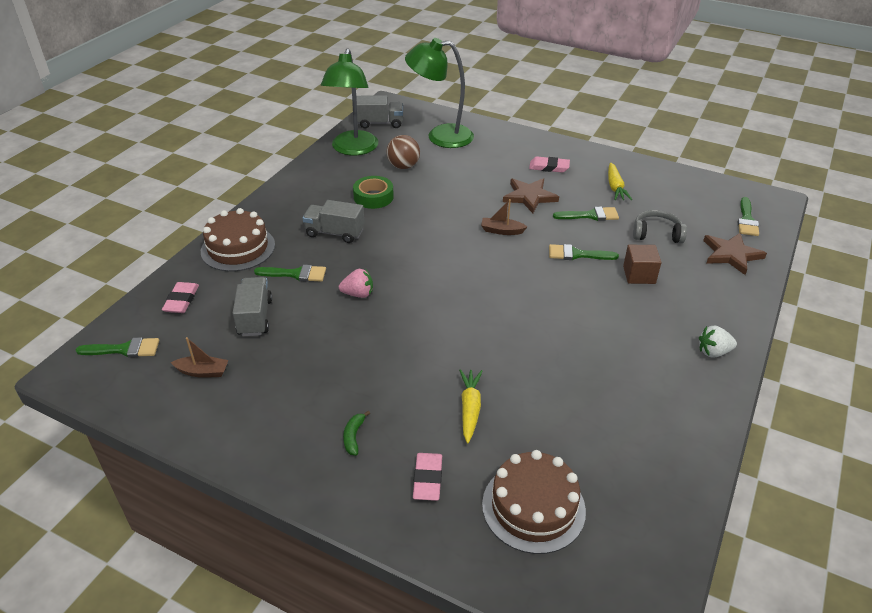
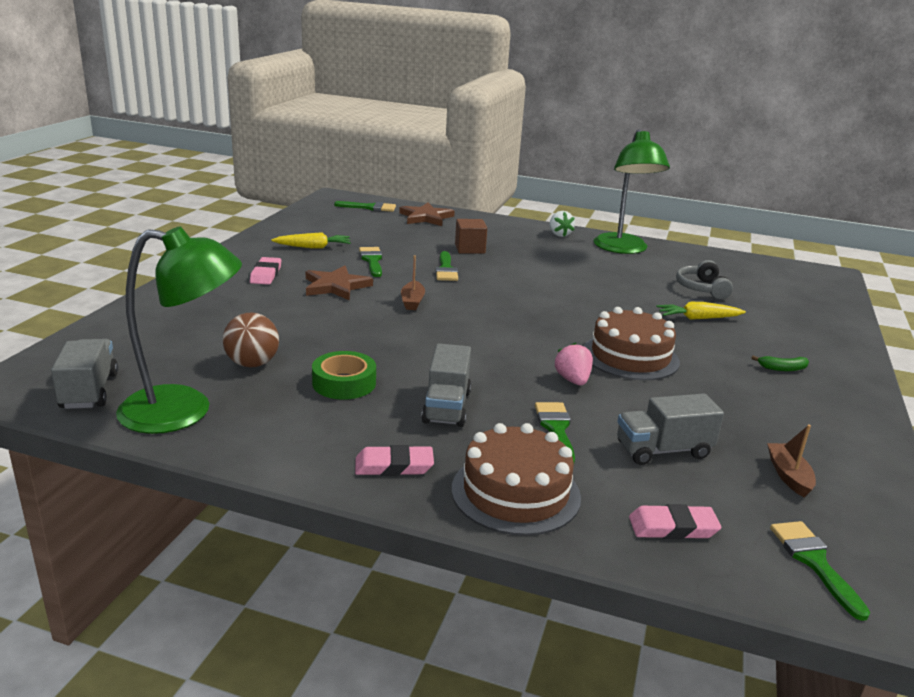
camera: 100 degrees left, 15 degrees down
(428, 479) = (791, 334): pink eraser -> pink eraser (394, 466)
(440, 136) = (160, 338): green lamp -> green lamp (623, 249)
(533, 507) = (772, 297): brown cake -> brown cake (630, 356)
(656, 234) = (400, 238): grey headphones -> grey headphones (701, 288)

